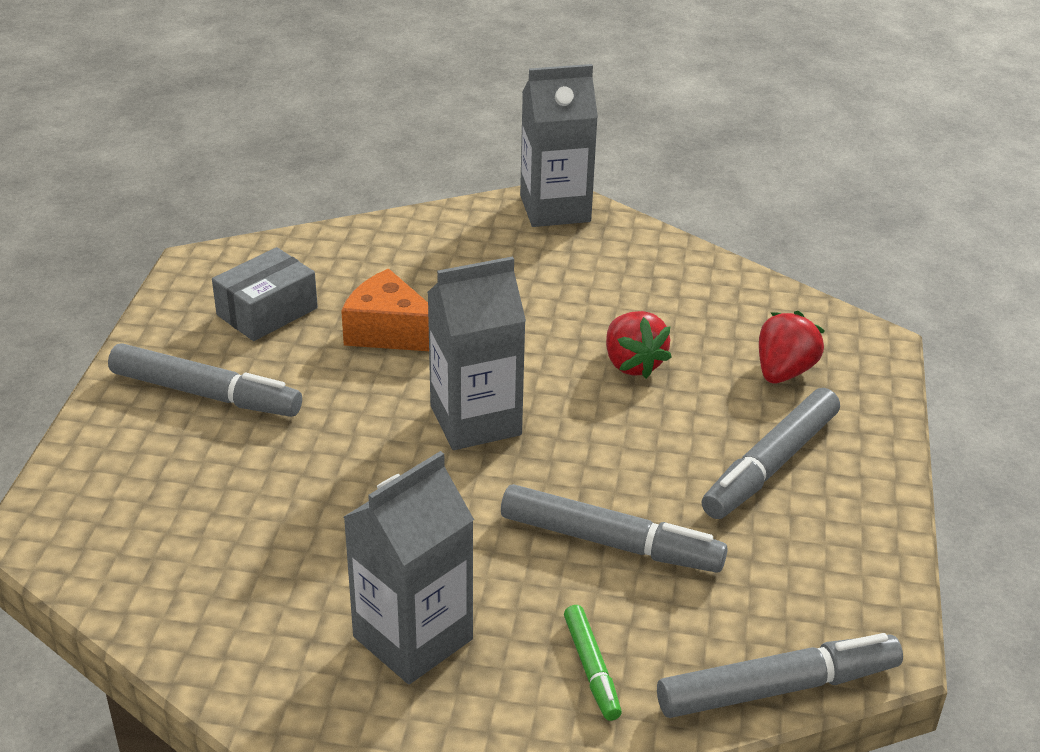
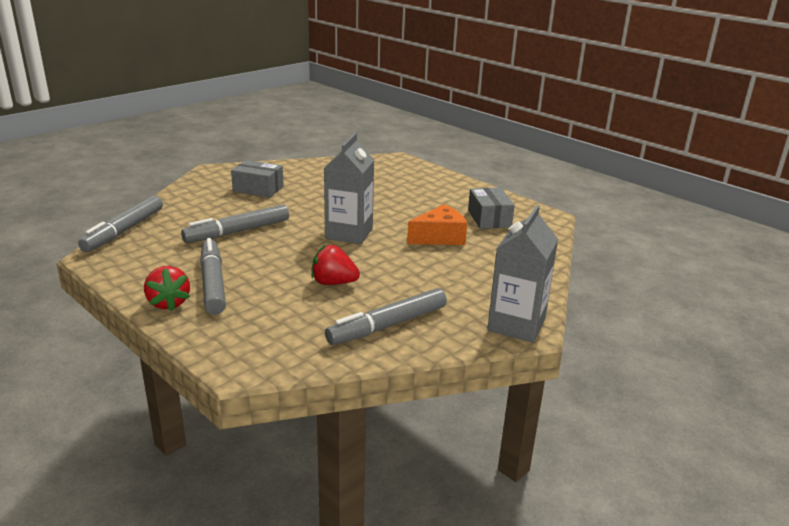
camera: 125 degrees right, 10 degrees down
(205, 393) = (441, 194): grey marker -> grey marker (388, 325)
(413, 638) = (258, 189): grey carton -> grey box
(591, 668) = (194, 207): green marker -> none
(784, 371) = (262, 322): red strawberry -> red strawberry (168, 303)

